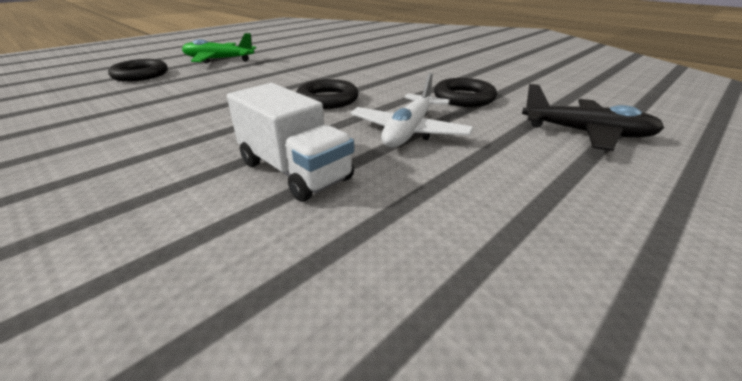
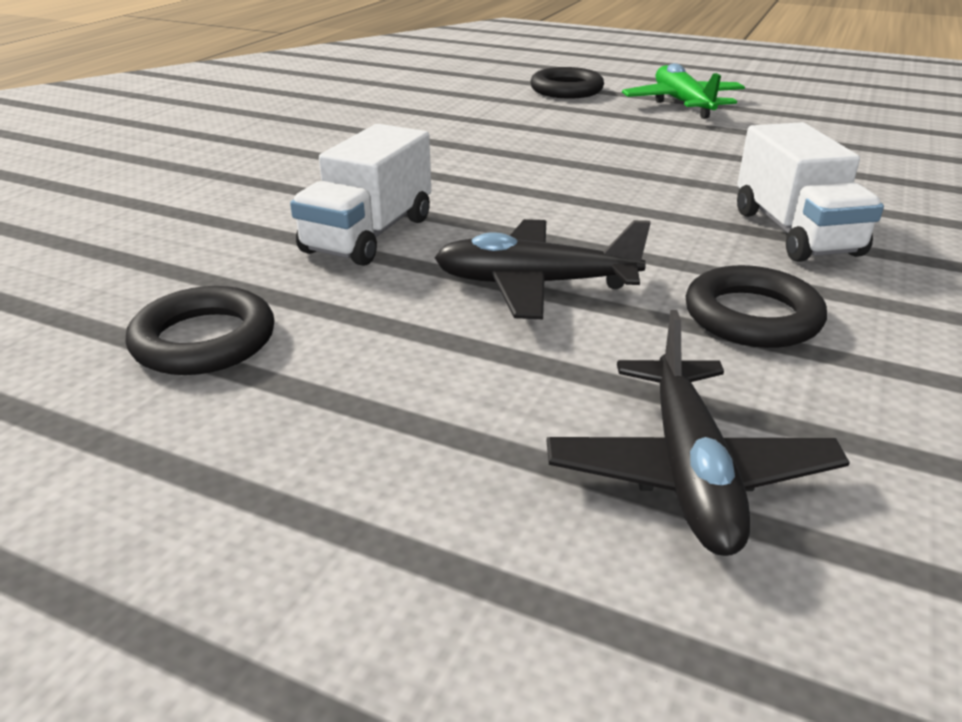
camera: 70 degrees right, 0 degrees up
(327, 99) = (604, 206): black ring -> black ring (204, 340)
(392, 75) = (795, 232): none -> white truck
(409, 131) = (535, 284): white plane -> black plane

